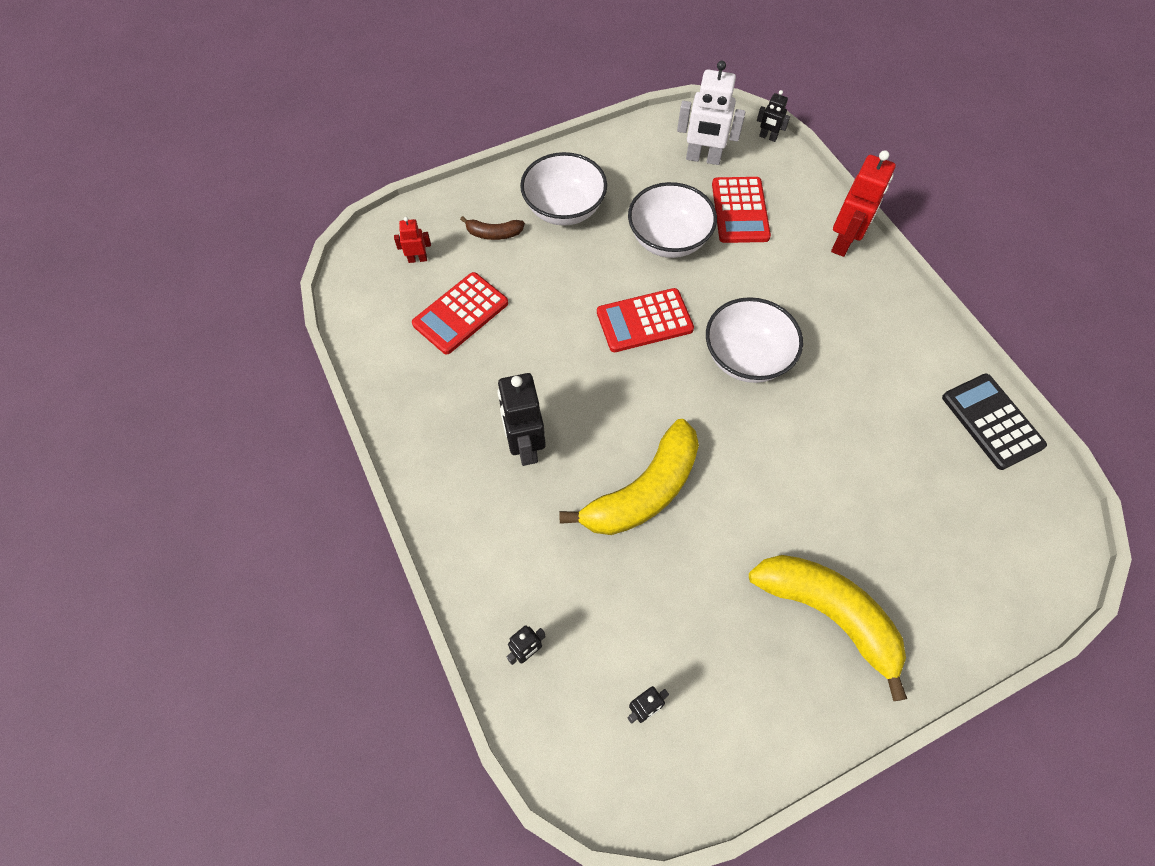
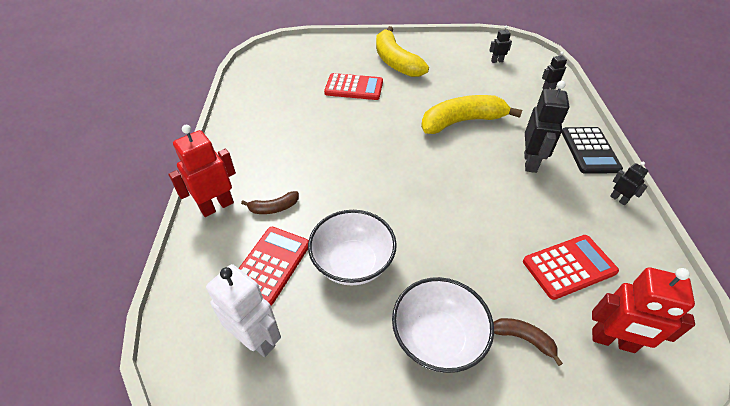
camera: 155 degrees left, 15 degrees down
(417, 259) = (613, 341): red robot -> red robot, size x1.96
(644, 321) = (412, 206): red calculator -> red calculator (354, 87)
(746, 358) = (355, 160): white bowl -> none
(768, 137) = (170, 337): black robot -> black robot (618, 199)
(786, 262) = (274, 208): none -> brown banana
(992, 421) = (246, 91): black calculator -> black calculator (589, 150)

